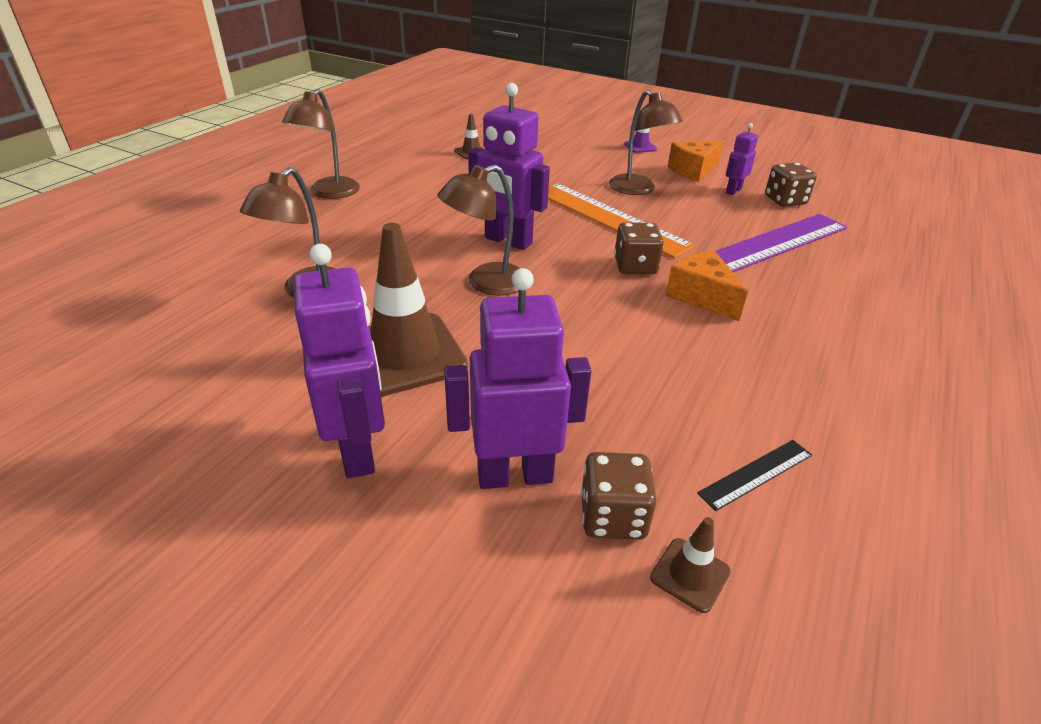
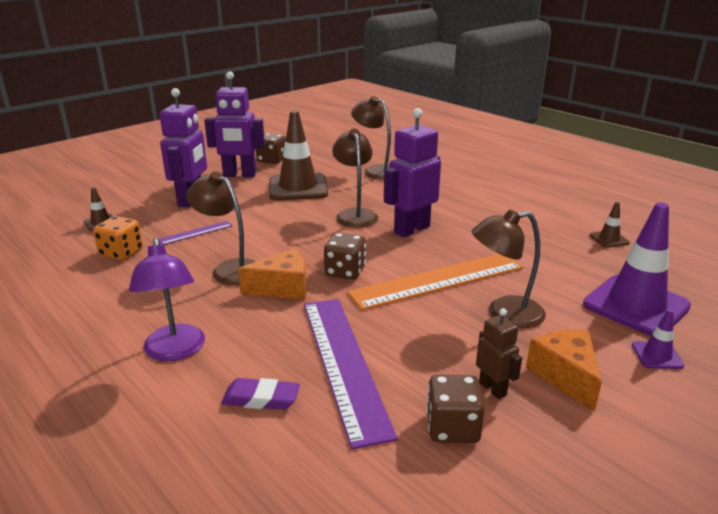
camera: 110 degrees right, 10 degrees down
(329, 193) = (512, 180): brown lamp -> brown lamp (230, 269)
(581, 149) = (636, 305): none -> purple traffic cone
(613, 516) = (145, 214): brown dice -> brown dice (272, 160)
(633, 414) = (195, 233): none -> purple ruler
(733, 191) = (493, 389): purple robot -> brown robot
(756, 473) = (121, 253): black ruler -> orange dice
(853, 270) = (261, 398): none -> purple eraser
(864, 331) = (175, 351): none -> purple lamp

